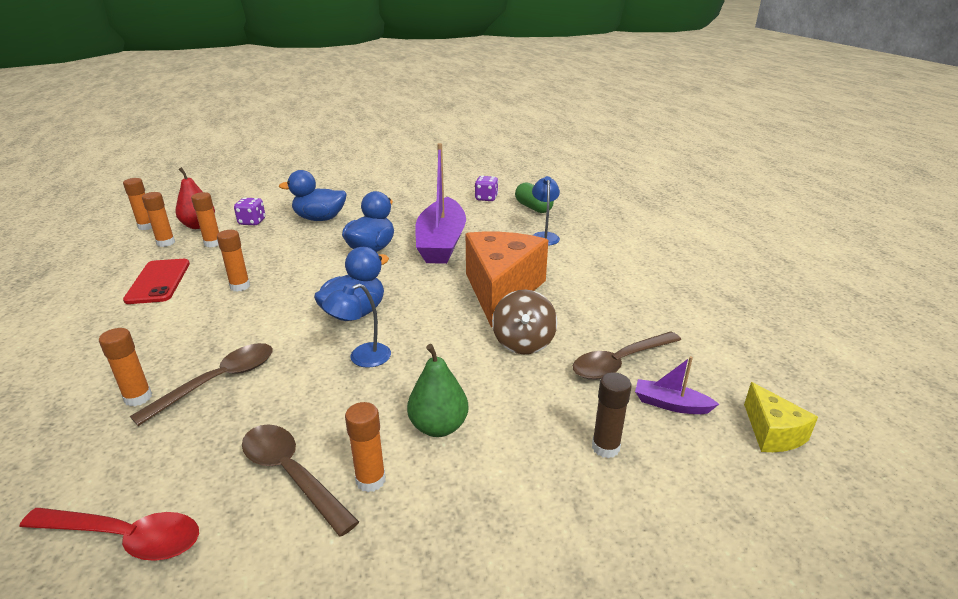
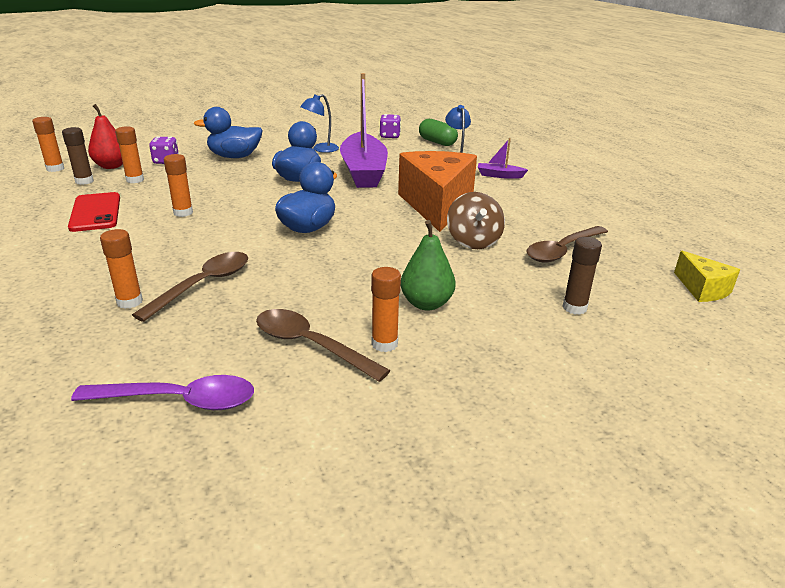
camera: 10 degrees left, 0 degrees up
(125, 537) = (178, 400): red spoon -> purple spoon
(166, 243) = (84, 181): orange glue stick -> brown glue stick
(362, 358) = (332, 260): blue lamp -> blue lamp (321, 149)
(670, 404) = (615, 276): purple boat -> purple boat (499, 175)

